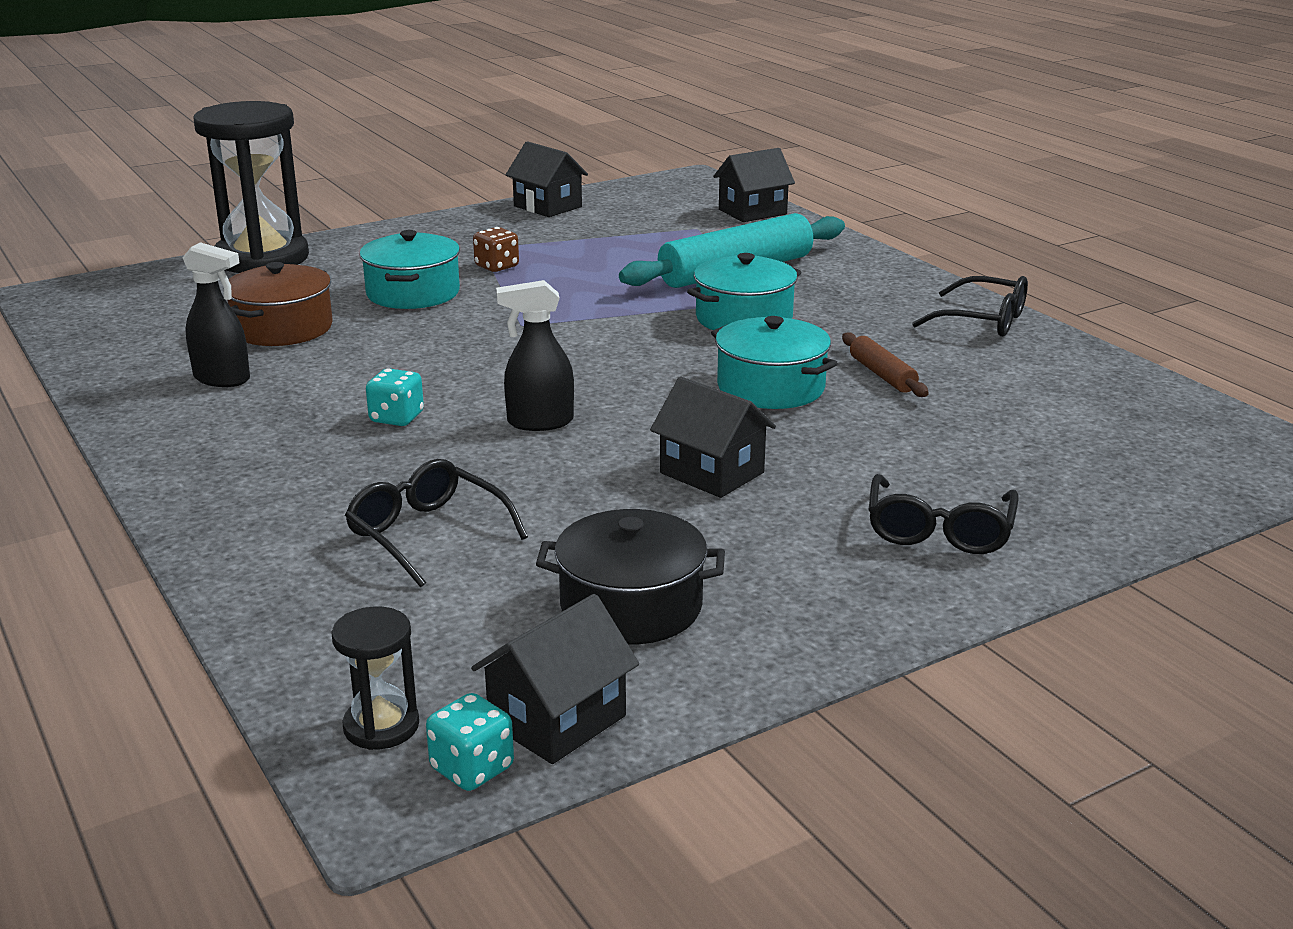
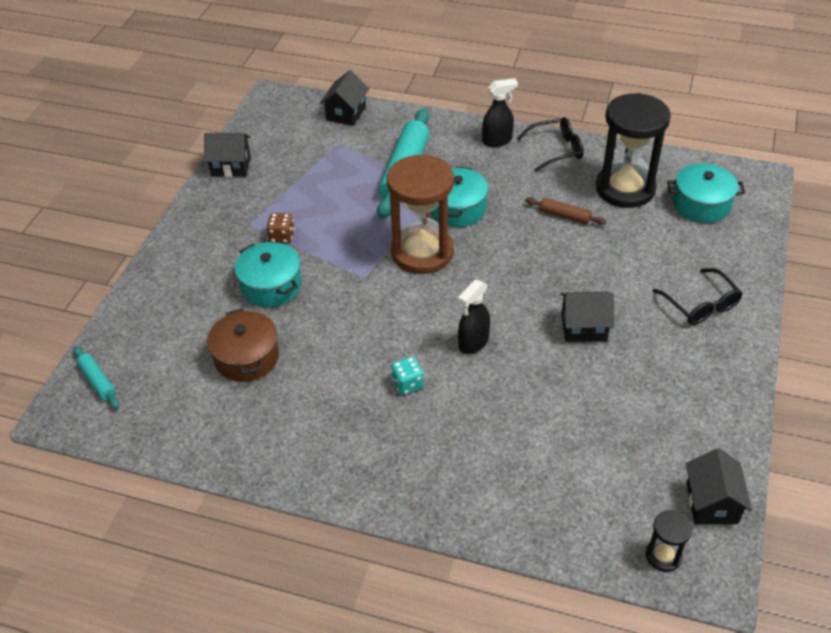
camera: 40 degrees left, 20 degrees up
(128, 287) = (97, 381): none -> turquoise rolling pin
(222, 379) = (279, 415): black spray bottle -> black spray bottle (497, 141)
(262, 258) = (137, 307): black hourglass -> black hourglass (625, 188)
(427, 534) = (530, 446): black glasses -> none
(472, 768) = (718, 547): turquoise dice -> none
(628, 333) = (422, 252): none -> brown hourglass
(631, 606) = (658, 427): black pot -> none
(771, 387) = (533, 254): turquoise pot -> turquoise pot (701, 204)

